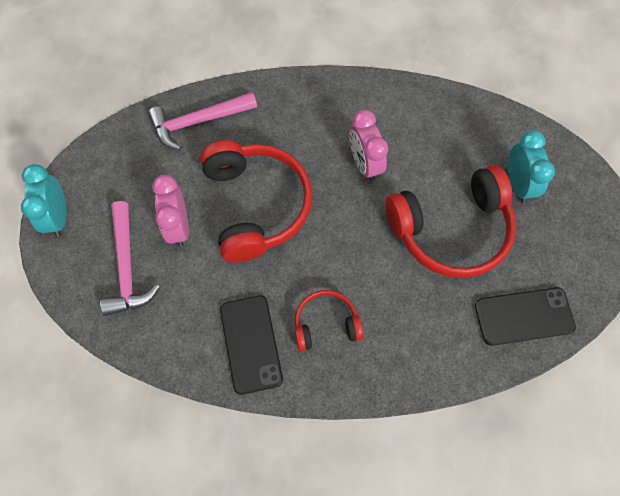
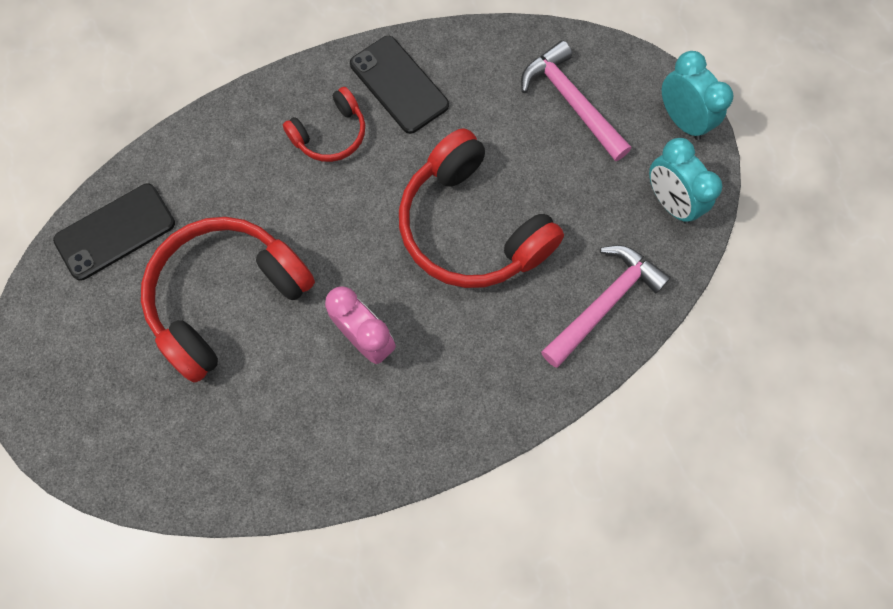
camera: 155 degrees right, 5 degrees up
(178, 227) = (544, 166): pink clock -> none
(518, 184) = (158, 397): turquoise clock -> turquoise clock (670, 202)

